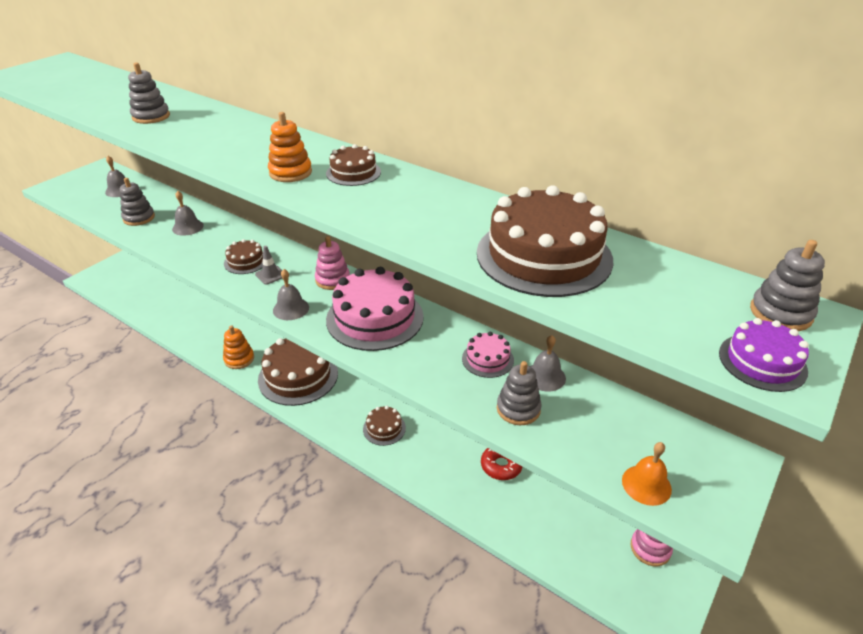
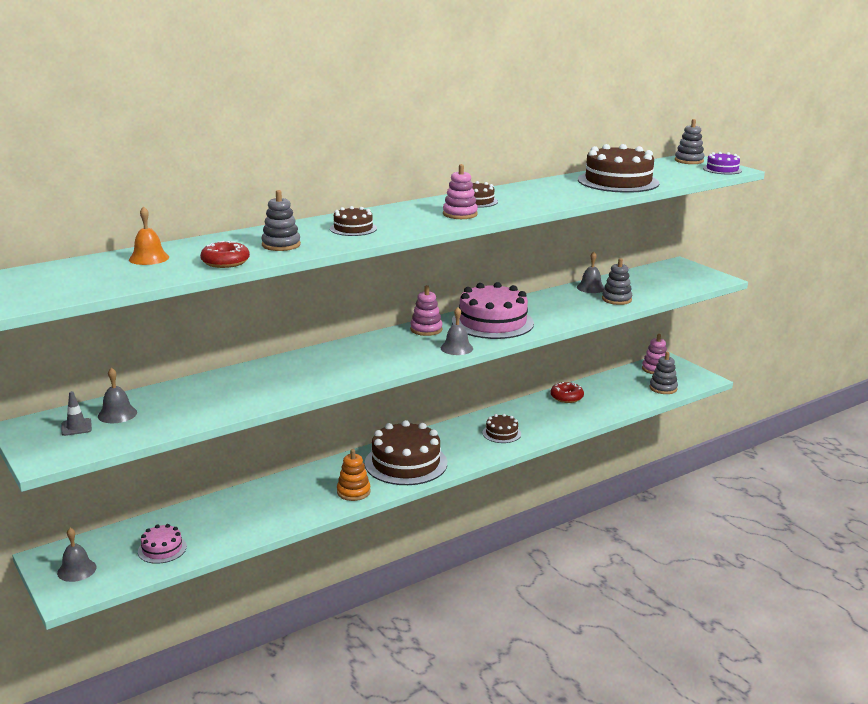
camera: 70 degrees left, 15 degrees down
(98, 108) = (225, 262): none -> red donut
(139, 218) = (210, 404): grey stacking toy -> grey stacking toy (663, 388)
(188, 227) = (263, 380): grey bell -> grey bell (77, 570)
(246, 261) = (363, 359): brown cake -> brown cake (353, 228)
(270, 275) = (396, 351): grey traffic cone -> grey traffic cone (76, 427)
(290, 172) = (460, 214): orange stacking toy -> pink stacking toy
(487, 359) = (564, 298): pink cake -> pink cake (162, 549)
(646, 484) = (688, 284): orange bell -> orange bell (149, 258)

